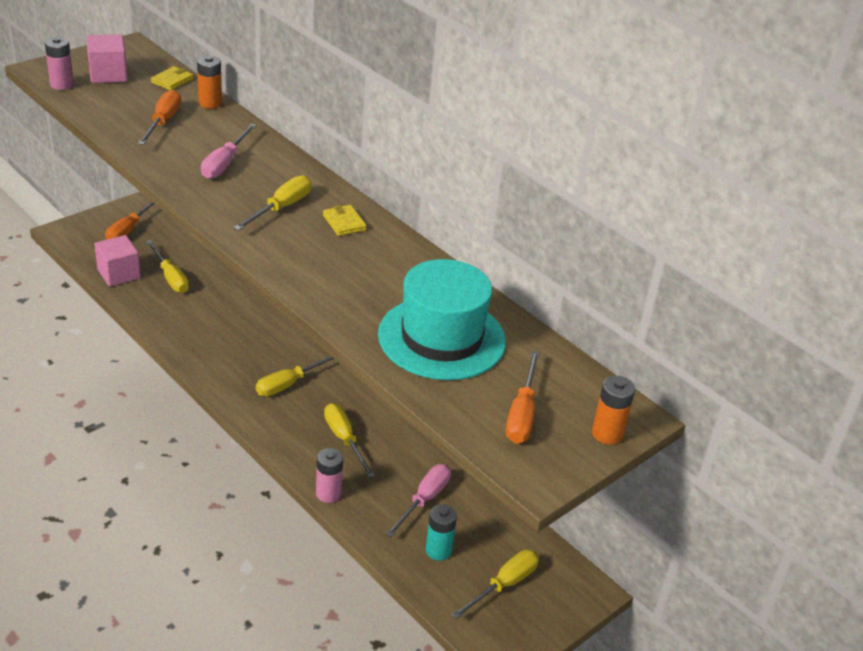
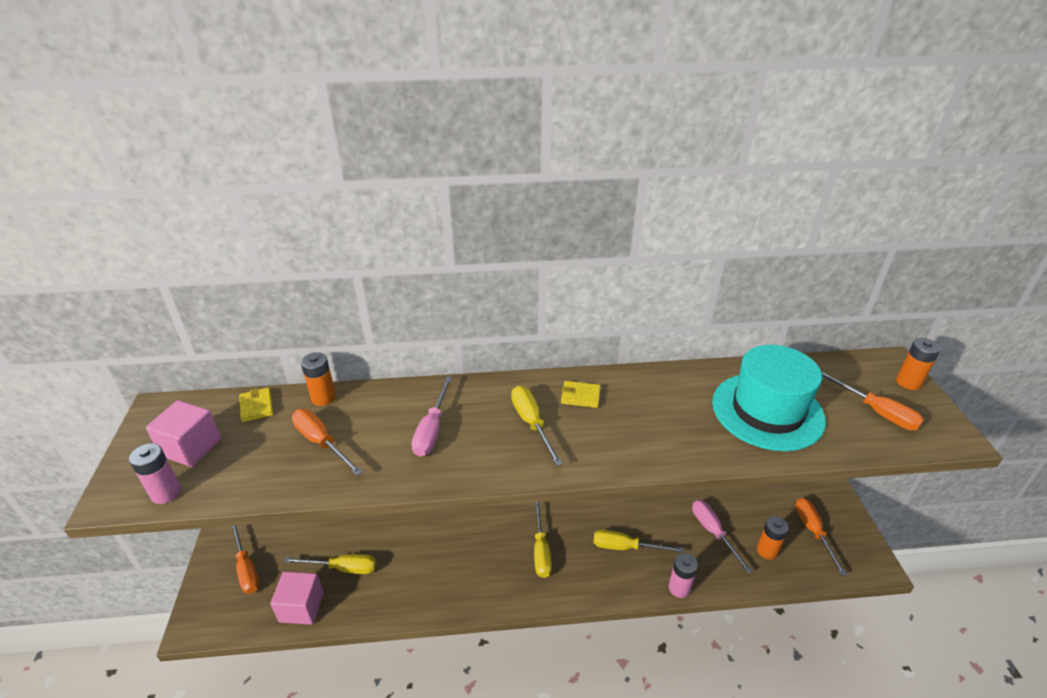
camera: 50 degrees left, 0 degrees up
(224, 163) = (432, 430): pink screwdriver -> pink screwdriver turned 45 degrees clockwise
(438, 550) = (767, 550): turquoise battery -> orange battery
(504, 585) = (813, 531): yellow screwdriver -> orange screwdriver

